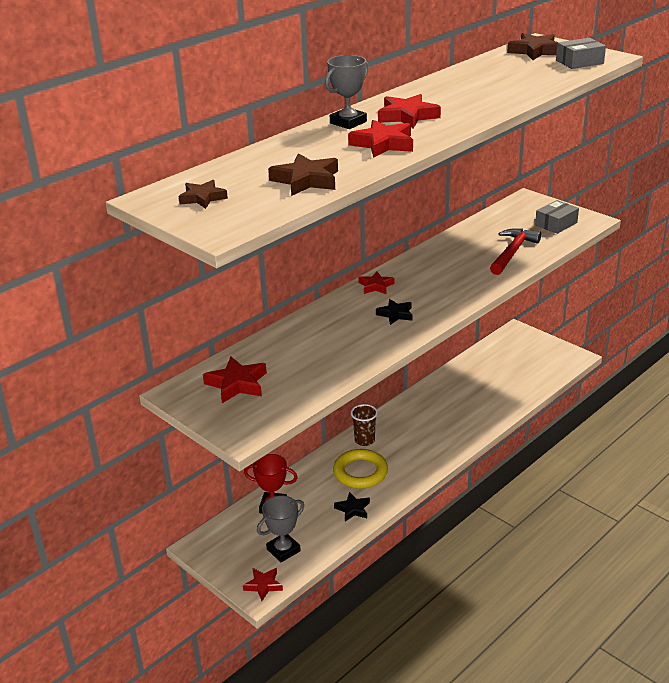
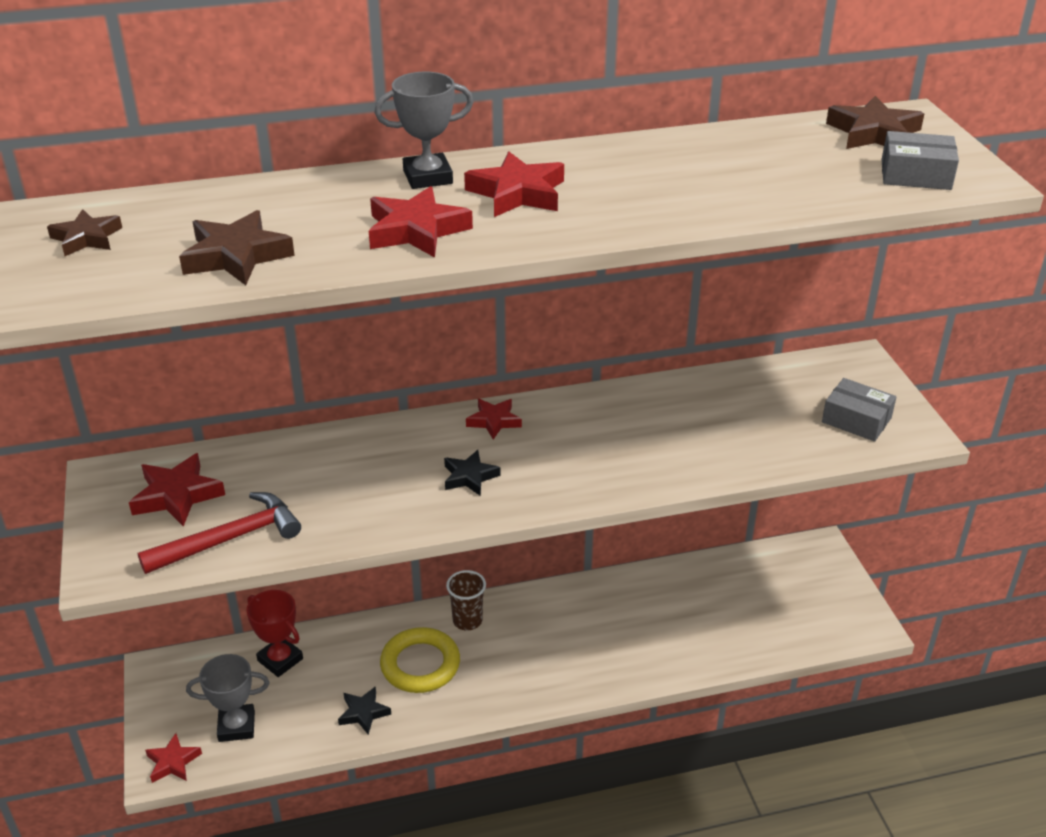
camera: 30 degrees right, 5 degrees up
(512, 252) = (737, 443): red hammer -> red hammer (230, 539)
(556, 224) = (856, 420): grey box -> grey box turned 45 degrees clockwise

